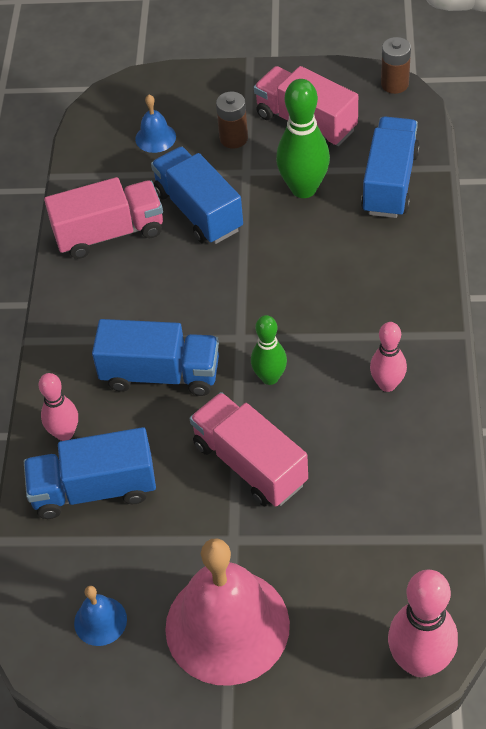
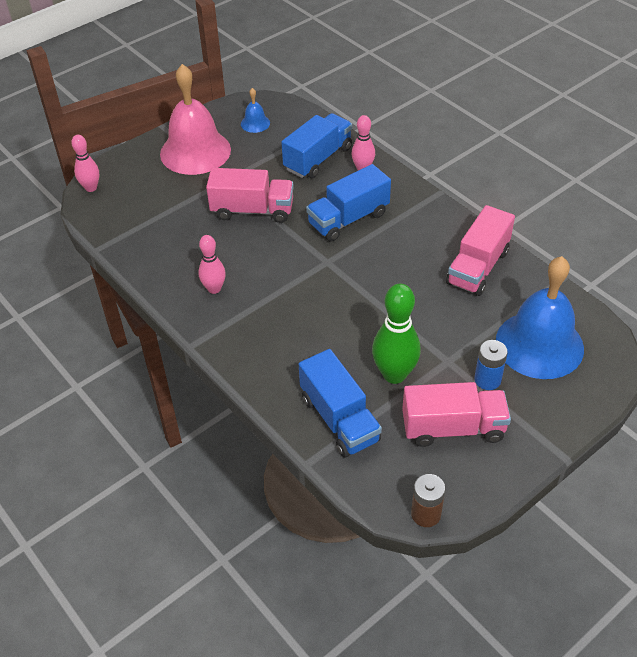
camera: 135 degrees right, 5 degrees down
(155, 137) = (539, 344): blue bell -> blue bell, size x2.33
(198, 211) = (443, 314): blue truck -> none
(233, 138) = (487, 380): brown battery -> blue battery
(270, 377) = (286, 252): green bowling pin -> none
(420, 662) = (91, 188): pink bowling pin -> pink bowling pin, size x0.62

